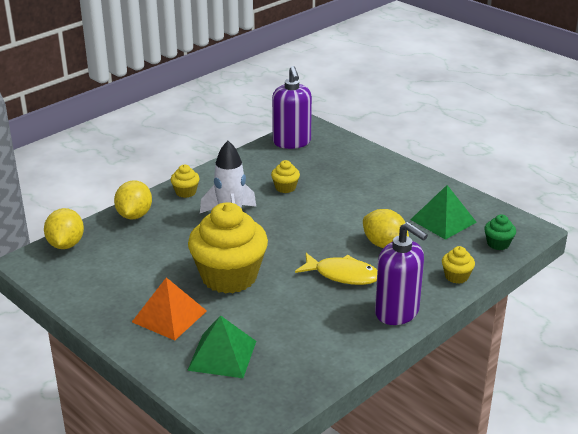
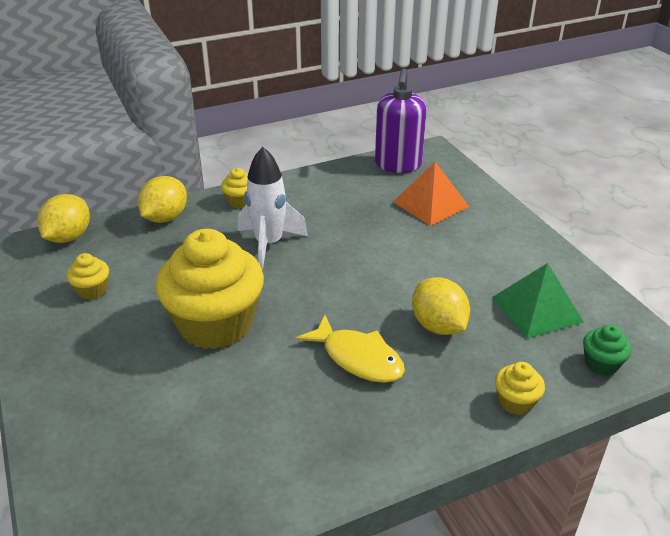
camera: 20 degrees right, 5 degrees up
(169, 316) = (109, 362): orange pyramid -> orange pyramid (431, 204)
(222, 355) = (130, 441): green pyramid -> none
(285, 188) = (357, 219): yellow cupcake -> yellow cupcake (92, 290)
(397, 312) = (400, 439): purple soap dispenser -> none

